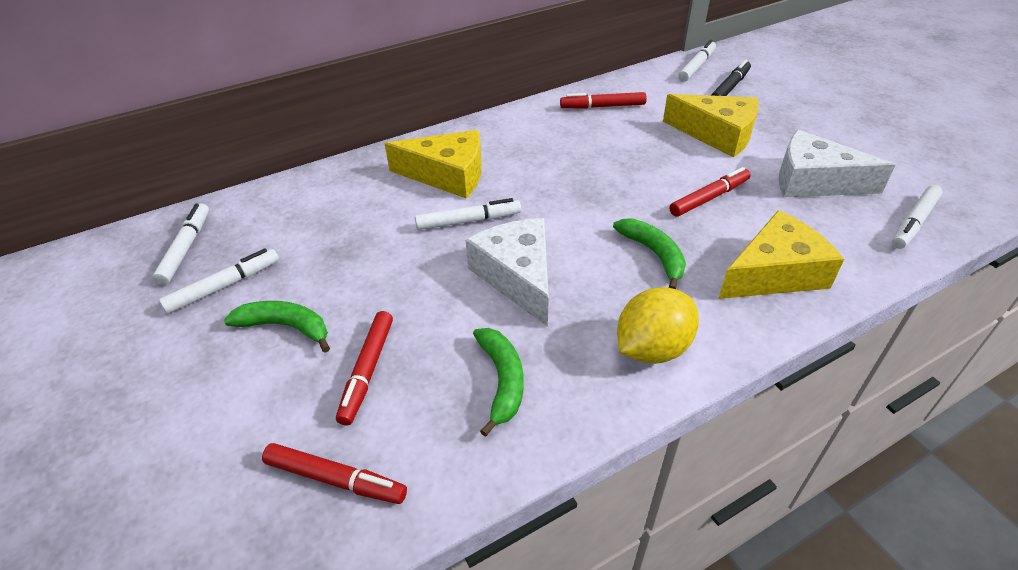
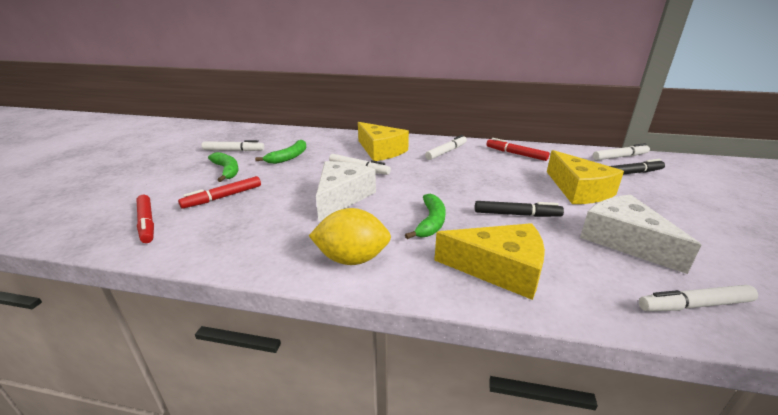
camera: 40 degrees right, 15 degrees down
(186, 248) = (245, 136): white marker -> white marker (446, 152)
(502, 381) = (260, 229): green banana -> green banana (289, 157)
(709, 198) = (517, 214): red marker -> black marker

